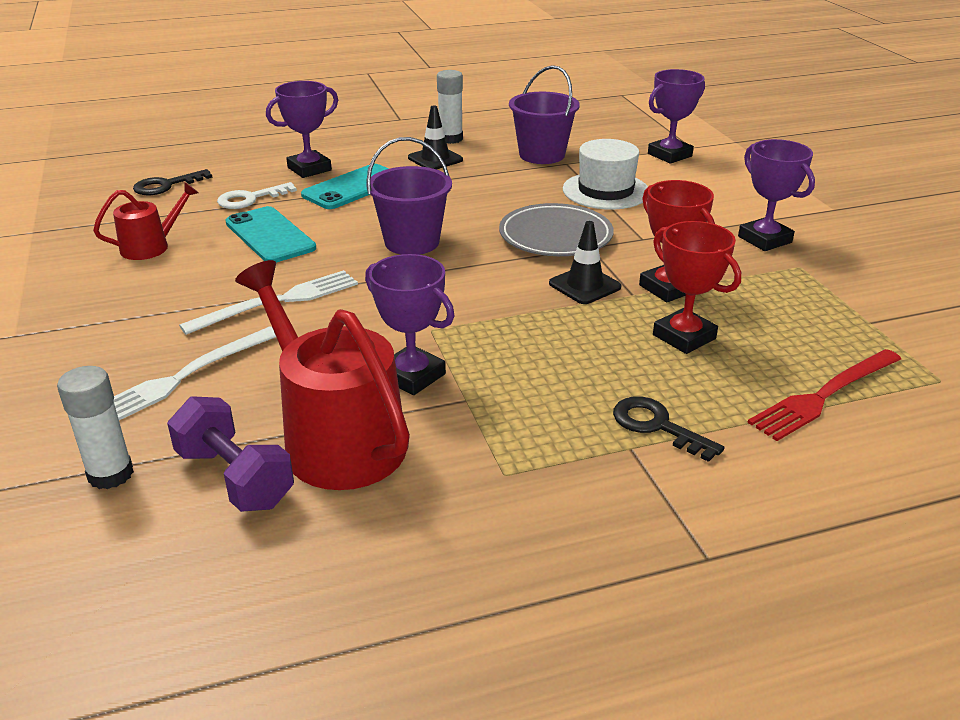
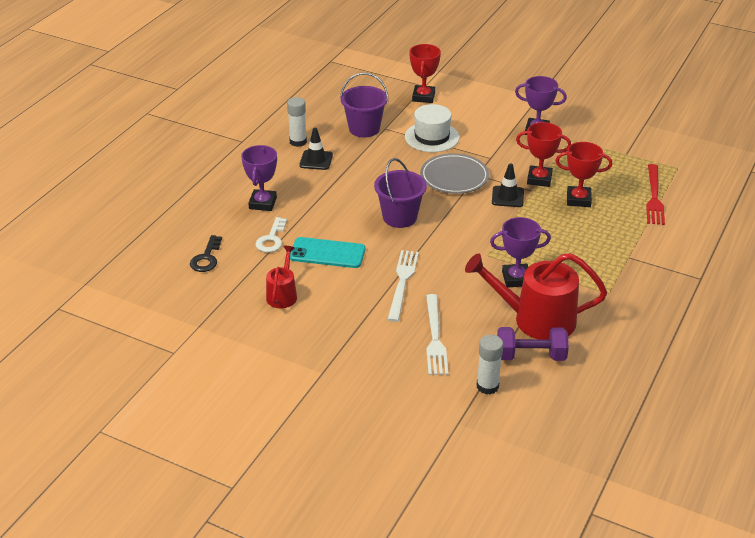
camera: 45 degrees left, 5 degrees up
(353, 187) = (310, 202): turquoise phone -> none
(656, 426) = (624, 243): black key -> none
(669, 155) = (423, 97): purple trophy -> red trophy

